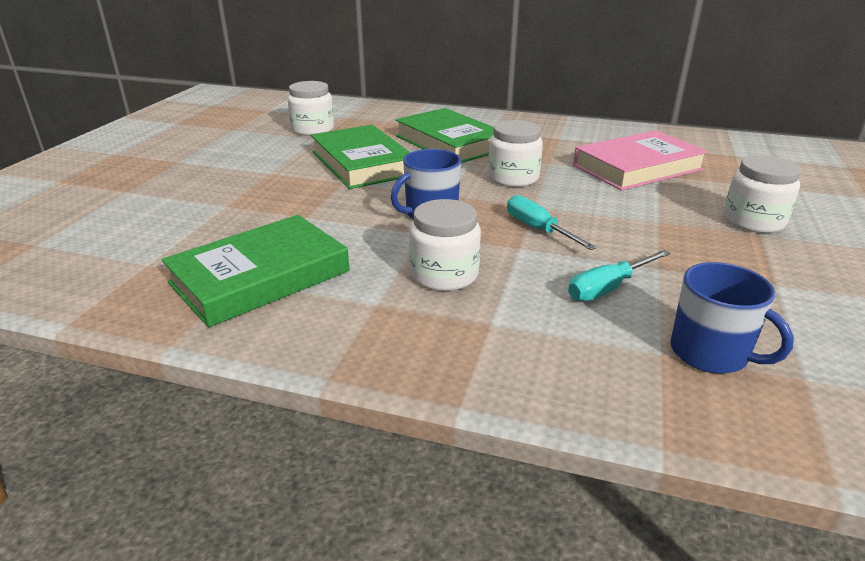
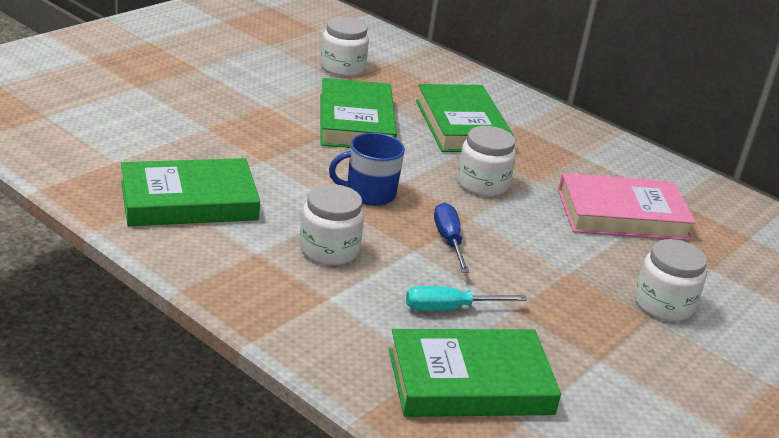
camera: 20 degrees right, 0 degrees up
(538, 229) = (448, 240): turquoise screwdriver -> blue screwdriver
(710, 353) = (470, 381): blue mug -> green book

